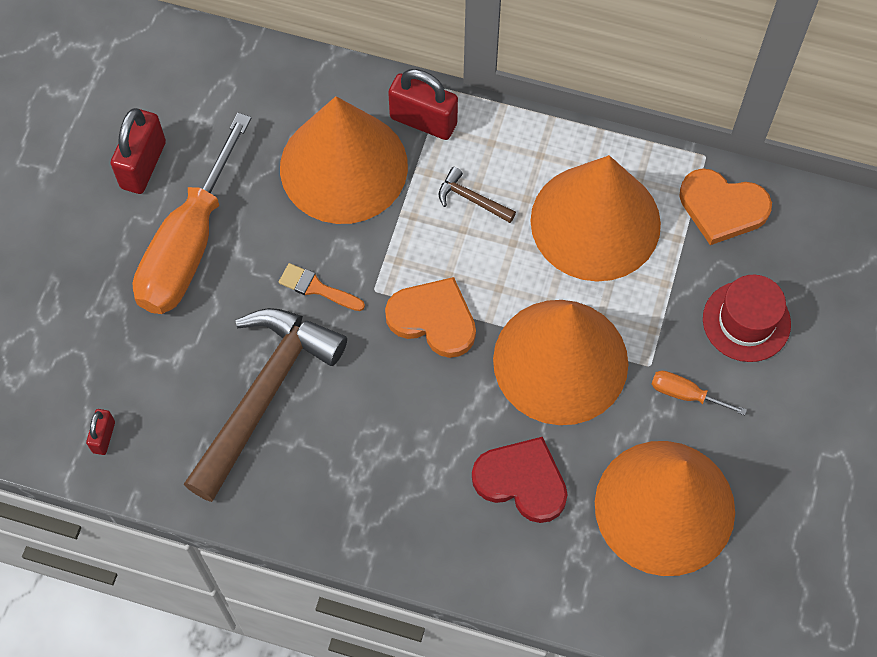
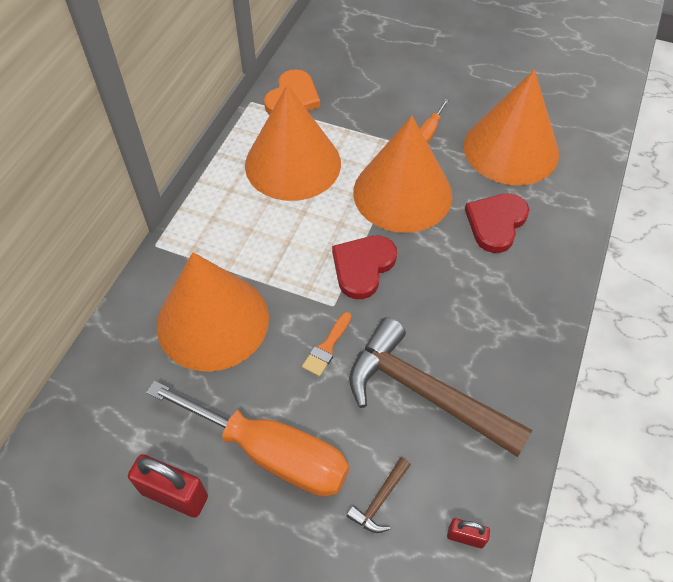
camera: 85 degrees left, 10 degrees down
(423, 121) = (182, 261): red padlock -> none
(433, 319) = (363, 267): orange heart -> red heart
(472, 199) = (261, 234): brown hammer -> brown hammer (380, 500)
(746, 321) = (378, 96): red hat -> none

